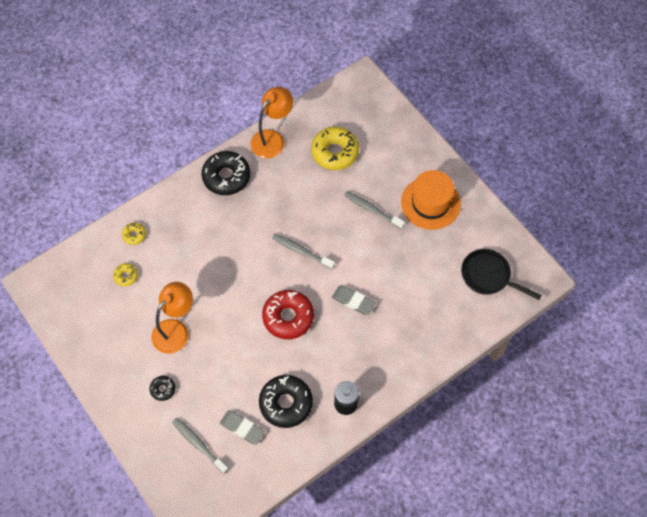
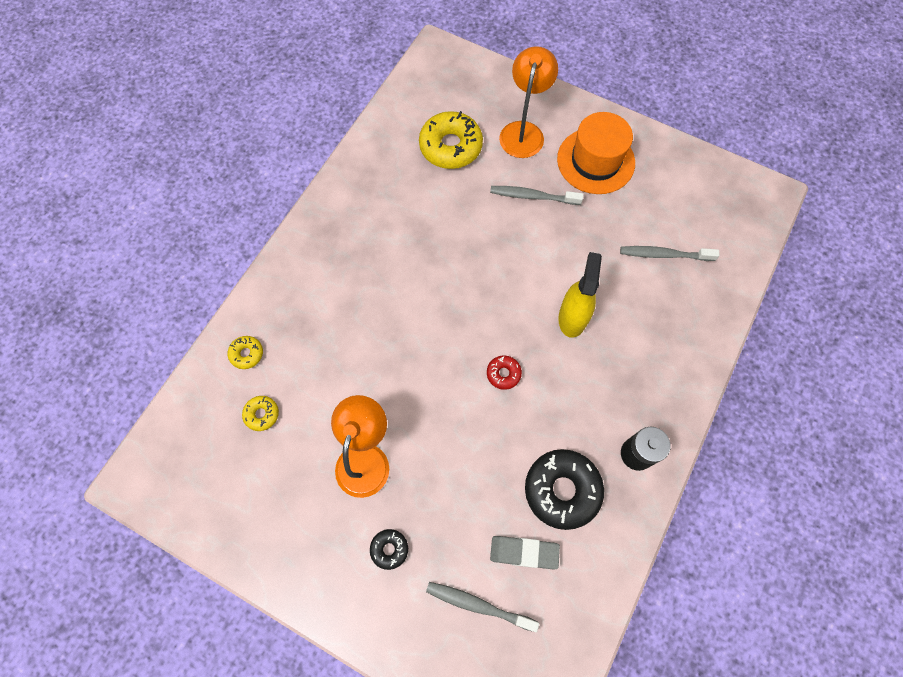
camera: 25 degrees left, 5 degrees up
(226, 177) = (332, 229): black donut -> none
(272, 139) = (366, 160): orange lamp -> orange lamp (523, 131)
(288, 317) = (503, 374): red donut -> red donut, size x0.48
(301, 251) = (475, 282): grey toothbrush -> grey toothbrush (664, 254)
(353, 301) = (572, 317): grey eraser -> yellow spray bottle
(488, 276) = (710, 218): black pan -> none

